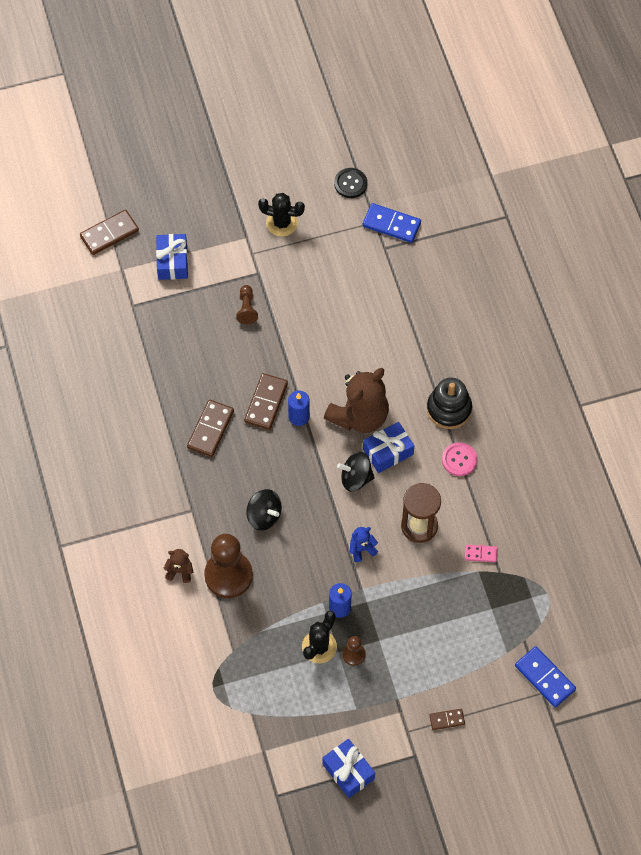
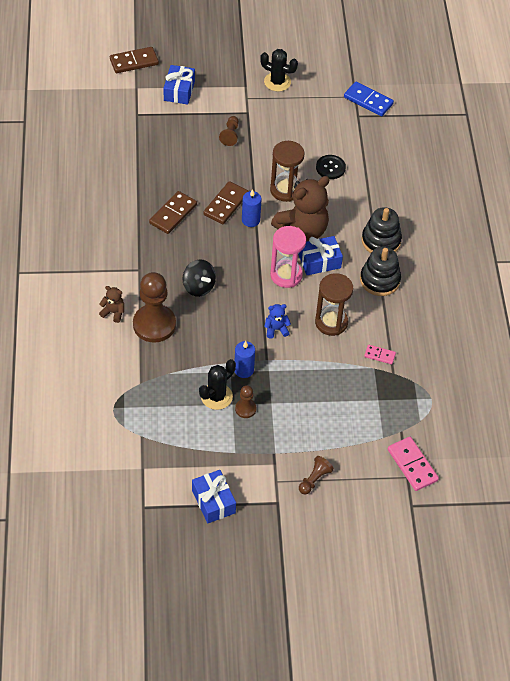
camera: 10 degrees right, 10 degrees down
(327, 368) = (285, 190): none -> brown hourglass
(350, 184) = (342, 66): black button -> black button (330, 168)
(355, 478) = (286, 275): black spinning top -> pink hourglass
(447, 720) = (314, 479): brown domino -> brown pawn
(459, 460) = (380, 280): pink button -> black stacking toy
(545, 677) = (412, 465): blue domino -> pink domino

